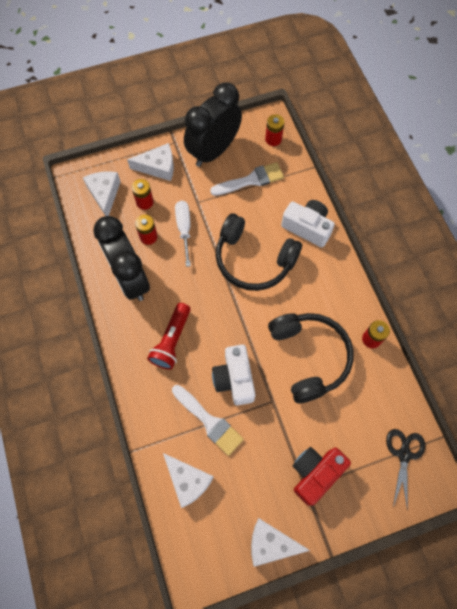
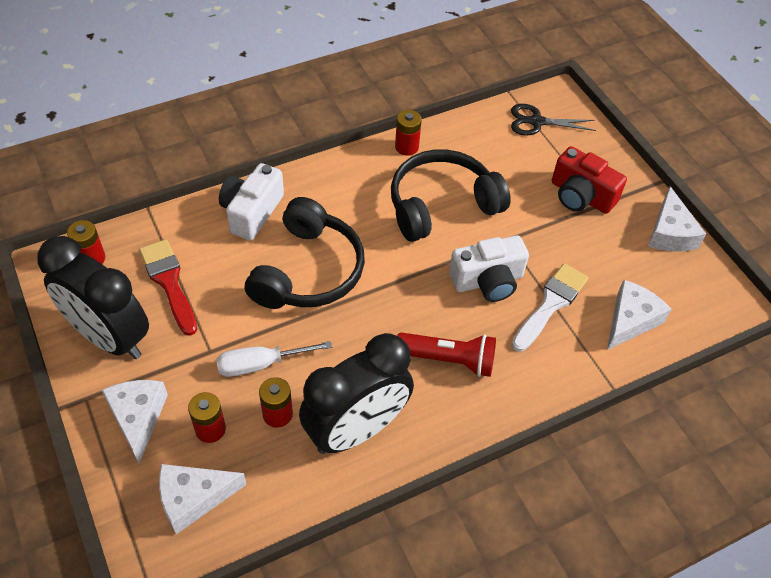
camera: 100 degrees left, 15 degrees down
(251, 180) = (169, 282): white brush -> red brush

